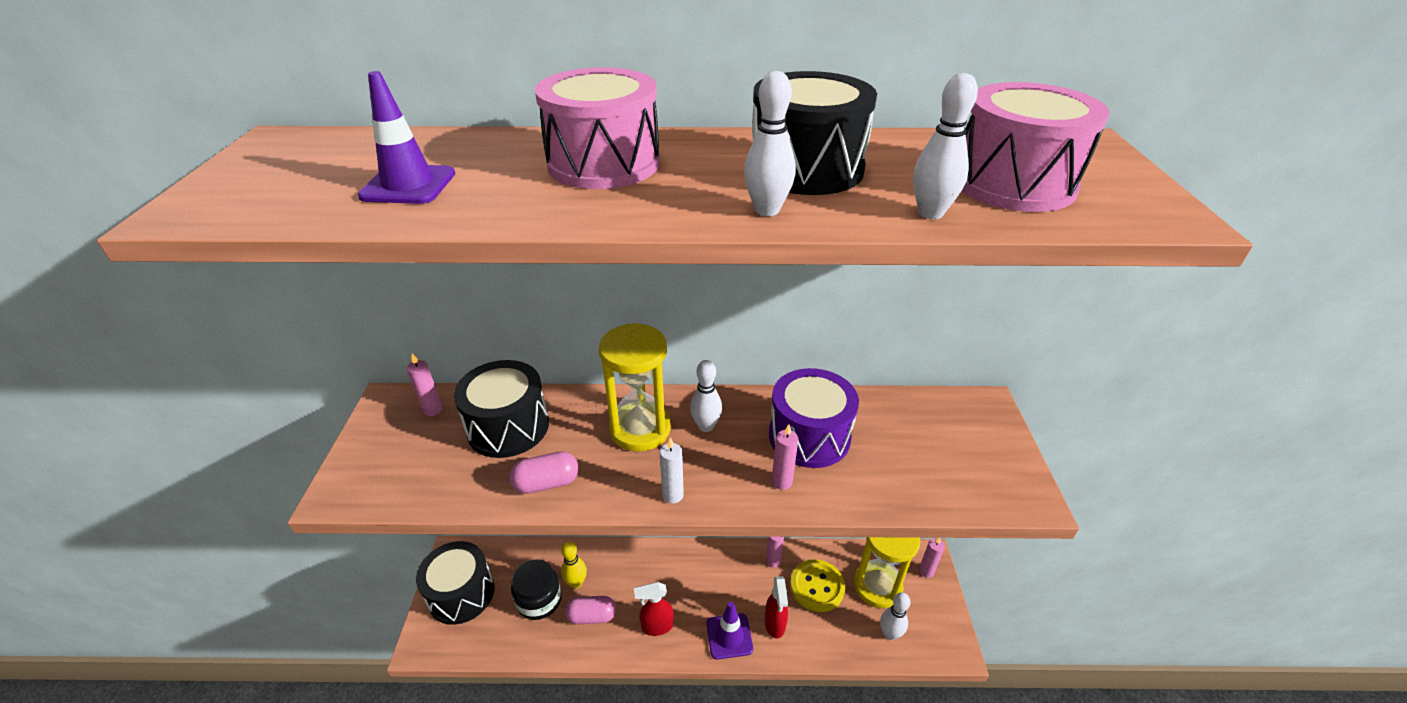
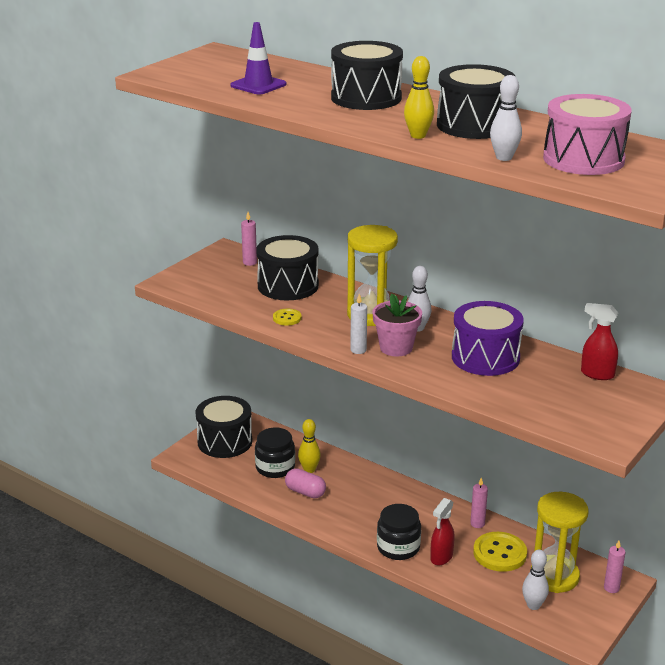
camera: 35 degrees right, 10 degrees down
(547, 483) = (287, 318): pink capsule -> yellow button
(603, 163) = (366, 98): pink drum -> black drum
(657, 626) = (348, 518): red spray bottle -> red spray bottle (596, 374)
(710, 469) = (396, 348): none -> pink flower pot
(729, 636) = (398, 547): purple traffic cone -> black jar
(767, 210) = (418, 136): white bowling pin -> yellow bowling pin
(782, 481) = (437, 370): pink candle -> none

